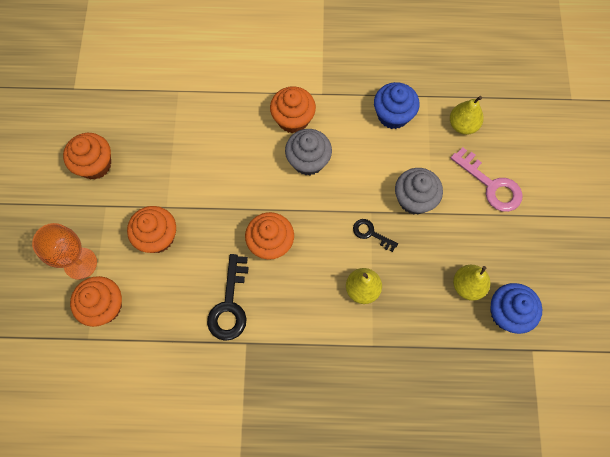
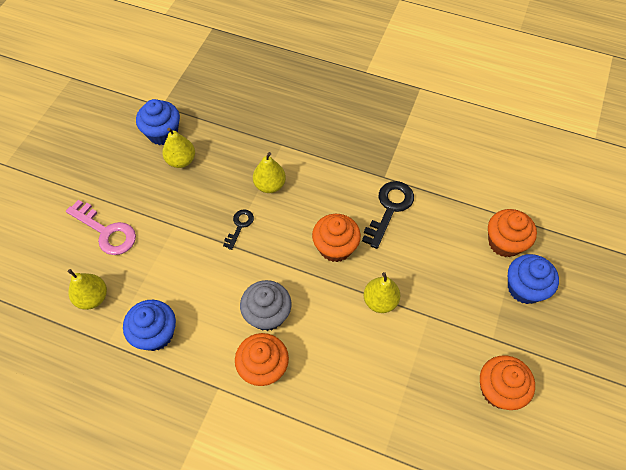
camera: 160 degrees left, 10 degrees down
(80, 263) = (524, 288): orange goblet -> blue cupcake
(157, 237) = (443, 288): orange cupcake -> none
(213, 205) = (380, 301): none -> yellow pear
(371, 233) = (239, 226): black key -> black key turned 120 degrees counterclockwise
(414, 199) = (184, 242): grey cupcake -> none
(491, 185) = (106, 231): pink key -> pink key turned 150 degrees clockwise

